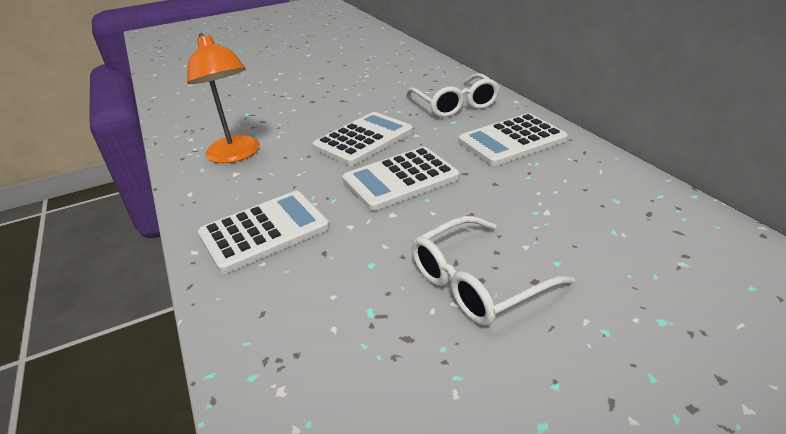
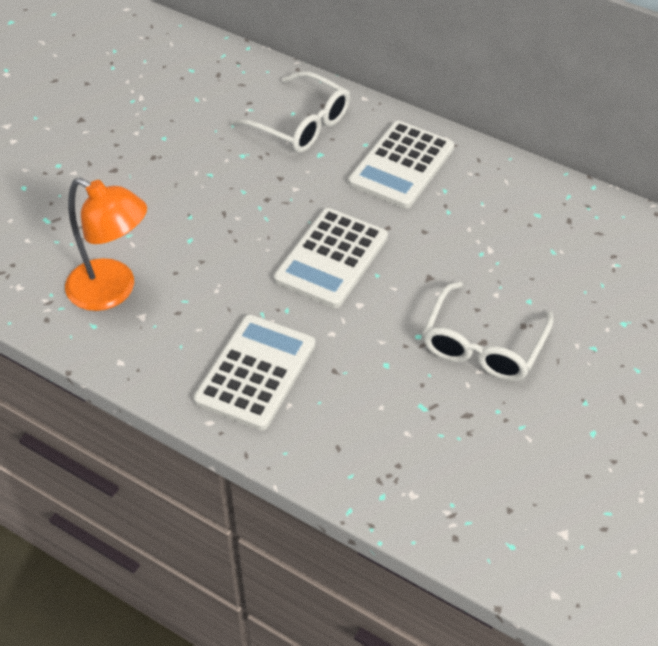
camera: 35 degrees left, 15 degrees up
(364, 139) = (243, 215): white calculator -> none

